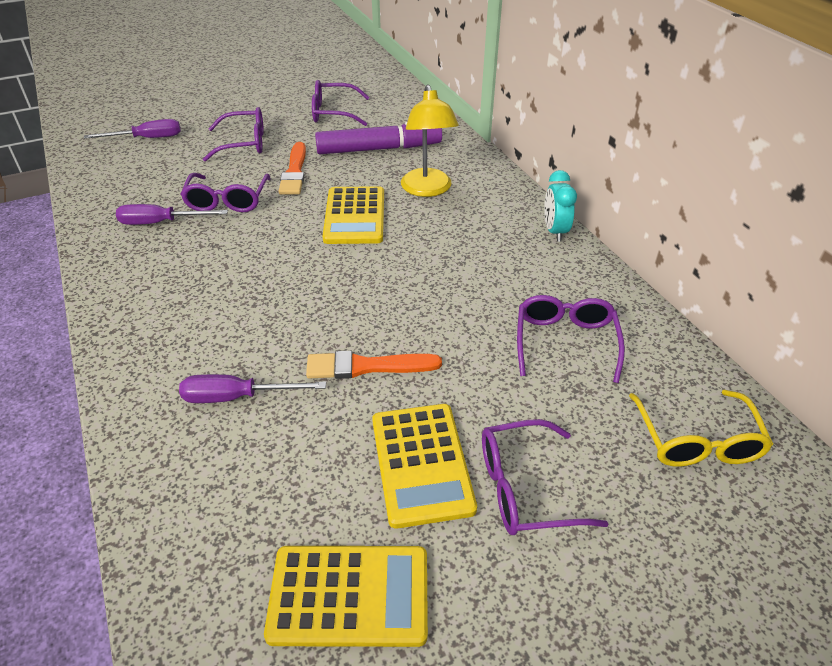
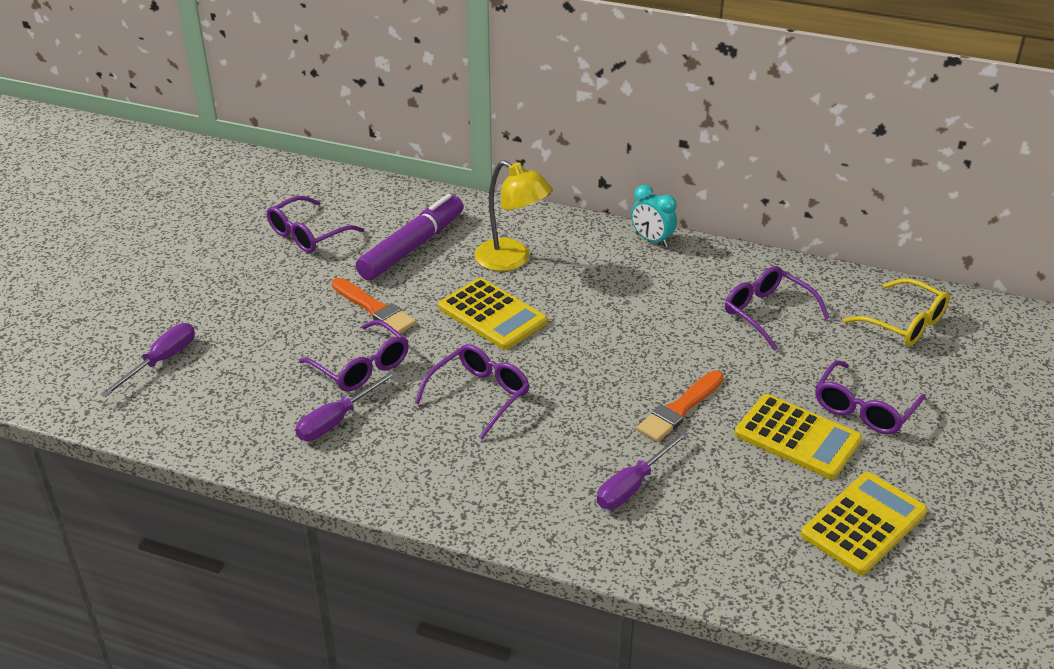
camera: 45 degrees left, 5 degrees down
(244, 143) = (275, 310): purple glasses -> purple glasses (479, 395)

